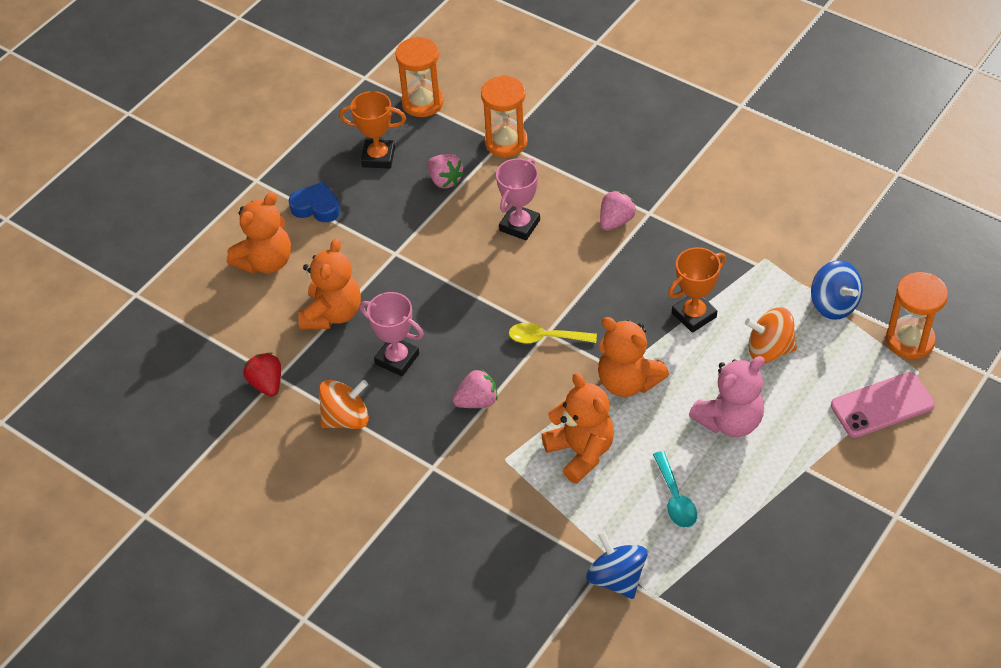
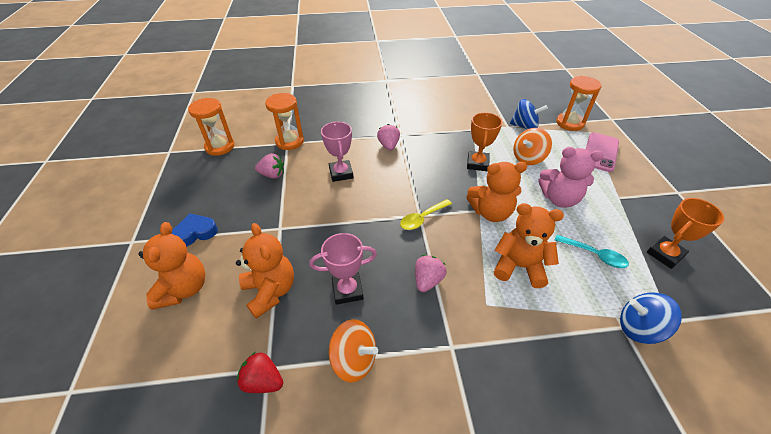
camera: 45 degrees left, 5 degrees down
(346, 418) = (354, 359): orange spinning top -> orange spinning top turned 90 degrees clockwise
(378, 157) = (216, 184): orange trophy -> orange trophy (665, 254)
(729, 421) = (559, 199): pink teddy bear -> pink teddy bear turned 90 degrees clockwise

